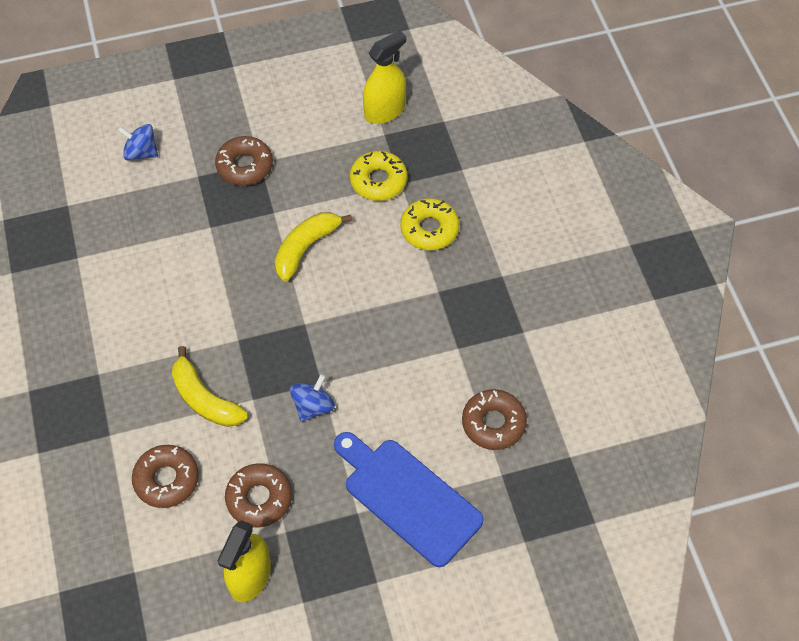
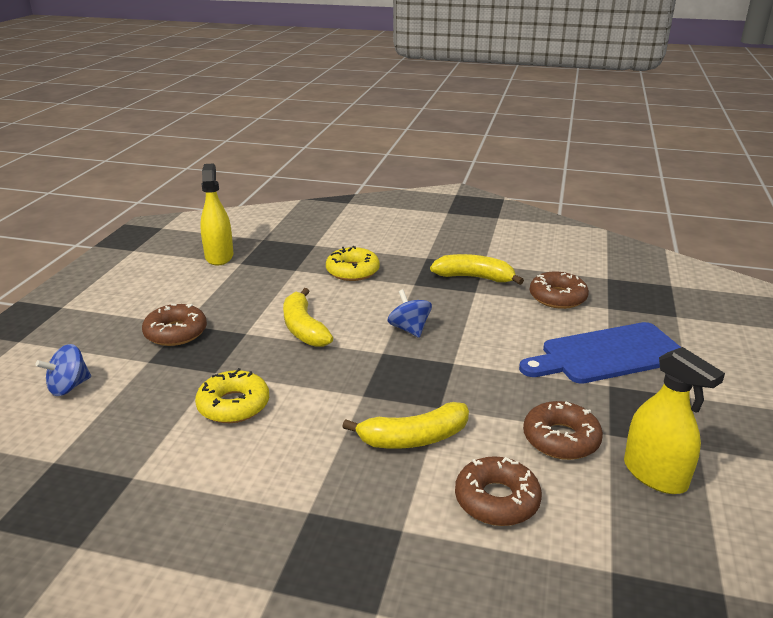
camera: 60 degrees left, 30 degrees down
(313, 406) = (476, 374): blue spinning top -> blue spinning top (409, 329)
(378, 181) = (280, 277): yellow donut -> yellow donut (233, 405)
(487, 336) = (474, 277): none -> yellow banana

